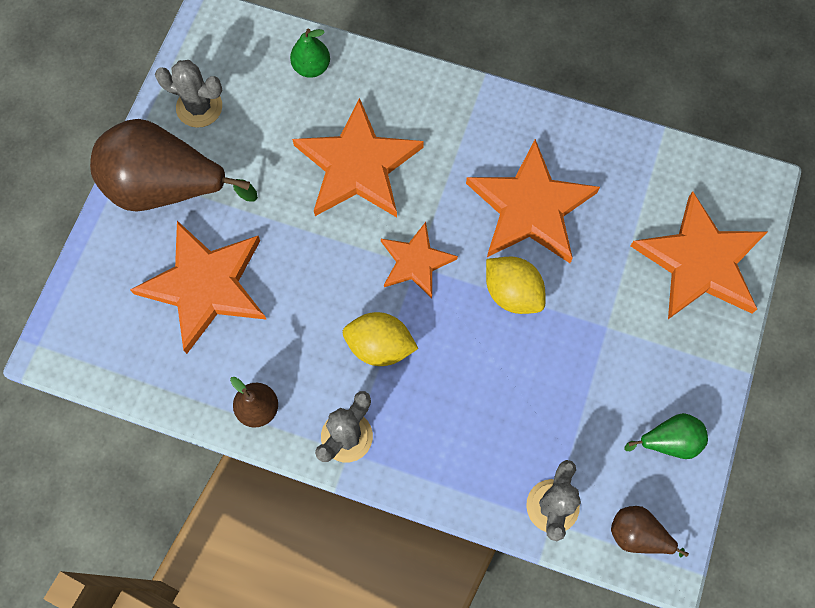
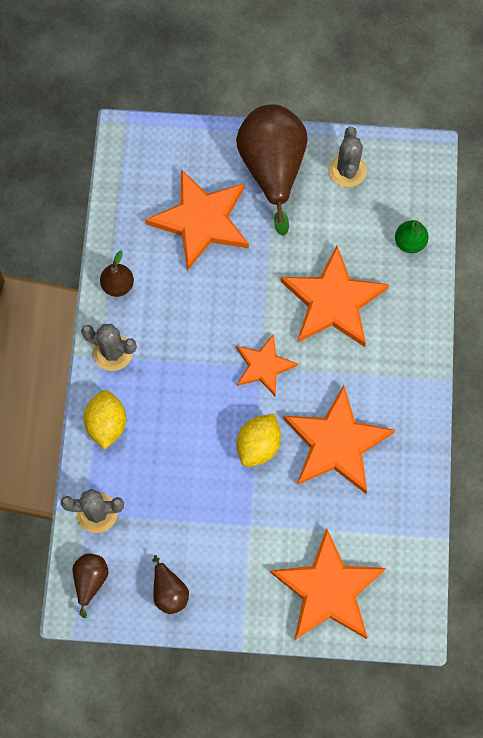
camera: 75 degrees right, 0 degrees up
(380, 346) = (188, 357): yellow lemon -> yellow lemon (106, 424)
(669, 441) = (169, 591): green pear -> brown pear

